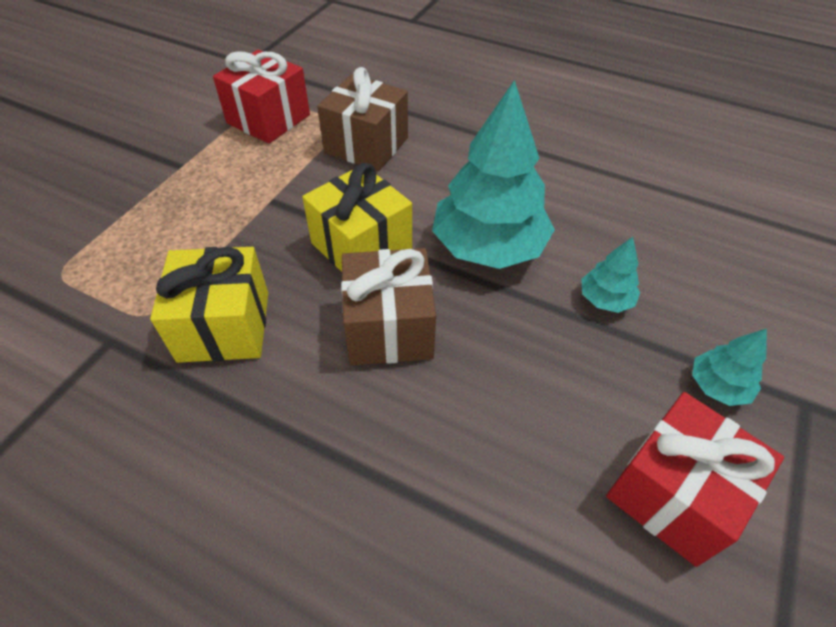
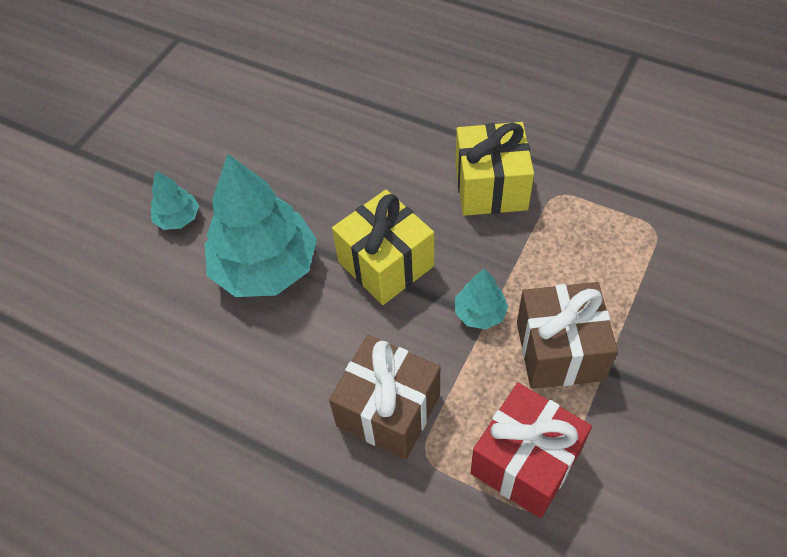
camera: 175 degrees left, 5 degrees up
(389, 328) = (359, 189): brown gift -> brown gift (559, 351)
(673, 493) = (190, 99): red gift -> none
(718, 386) = (127, 157): turquoise tree -> turquoise tree (480, 313)

